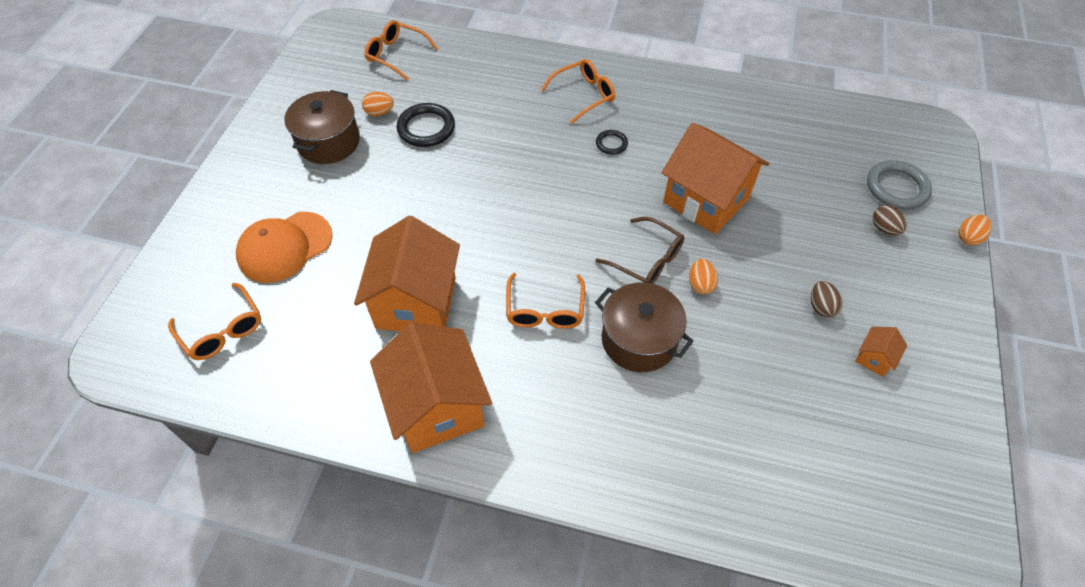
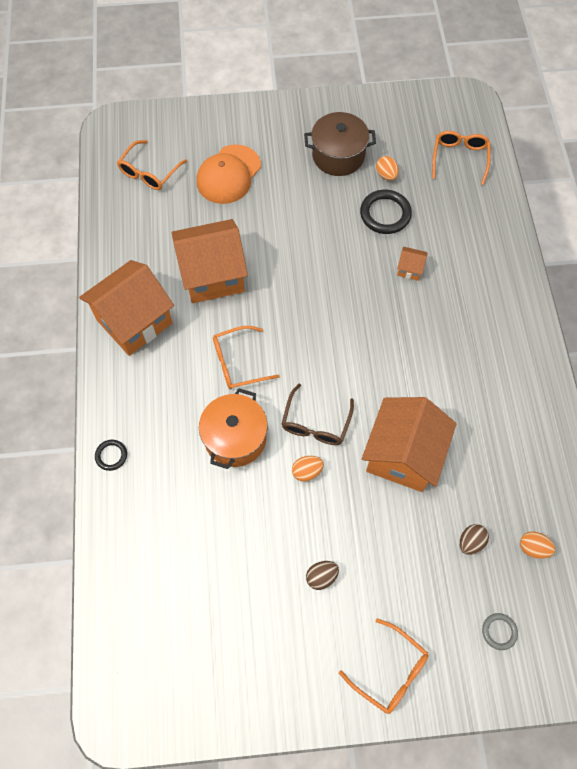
camera: 70 degrees right, 10 degrees up
(285, 247) = (228, 174): orange cap -> orange cap turned 90 degrees counterclockwise
(584, 95) = (485, 319): orange glasses -> orange glasses (390, 671)
(611, 144) = (435, 359): black ring -> black ring (111, 455)
(639, 340) = (235, 438): brown pot -> orange pot
(874, 358) = (283, 630): orange house -> orange house (410, 269)
(884, 229) = (438, 624): brown egg -> brown egg (470, 542)
(896, 188) = (499, 631): grey ring -> grey ring, size x0.55
(968, 237) = (462, 711): orange egg -> orange egg (533, 548)

